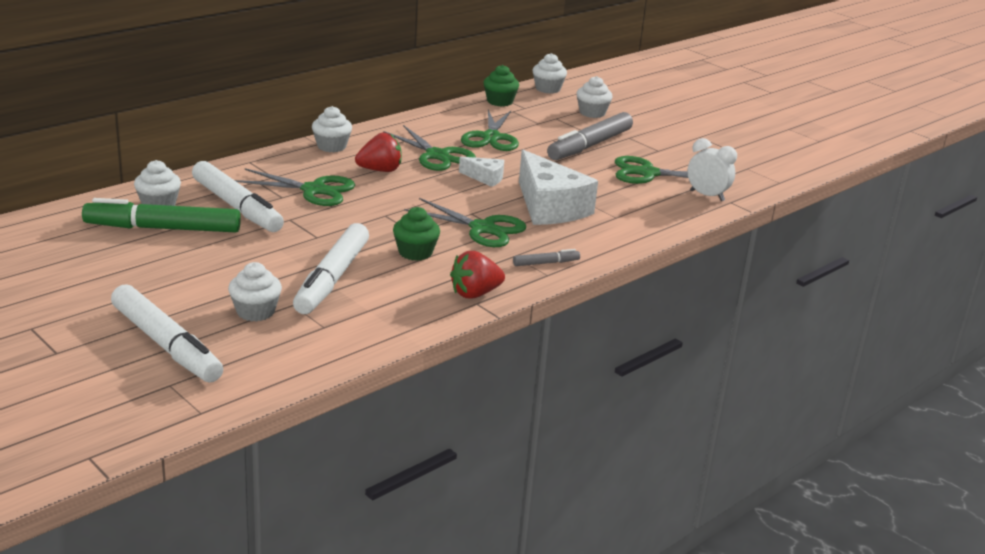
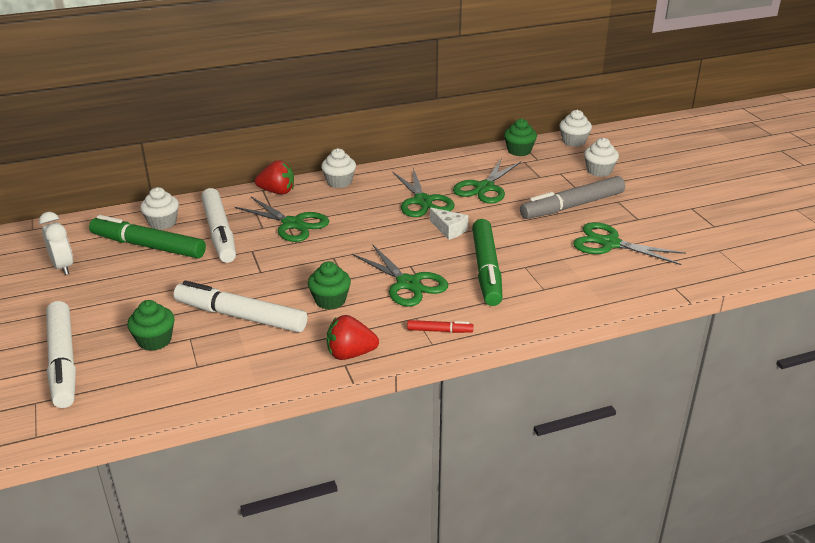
camera: 25 degrees right, 5 degrees up
(255, 312) = (155, 340): white cupcake -> green cupcake
(332, 278) = (241, 316): white marker -> white marker turned 75 degrees clockwise
(380, 170) = (362, 211): red strawberry -> red strawberry (277, 192)
(545, 263) = (439, 331): grey marker -> red marker
(549, 207) = (486, 269): white cheese -> green marker
(707, 196) = (654, 277): white clock -> white clock (63, 267)

